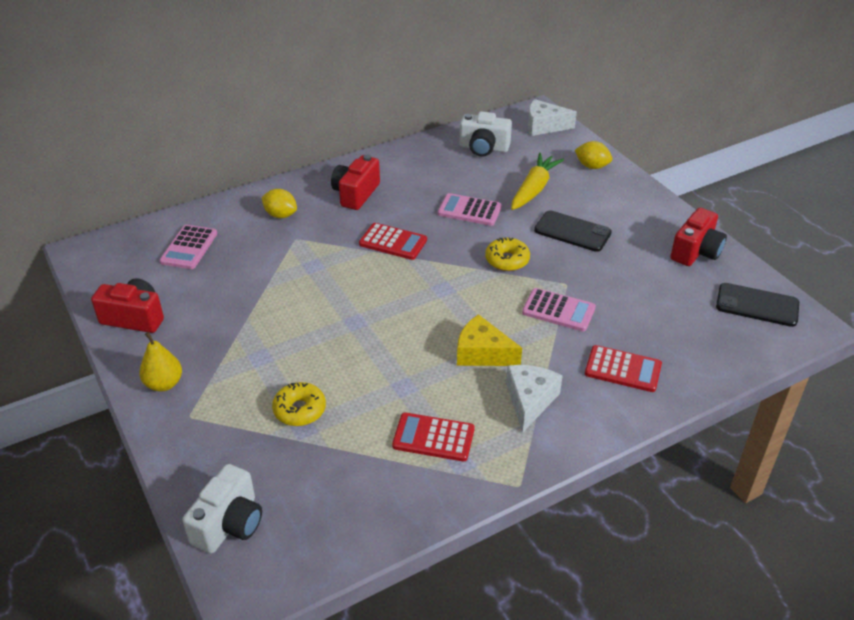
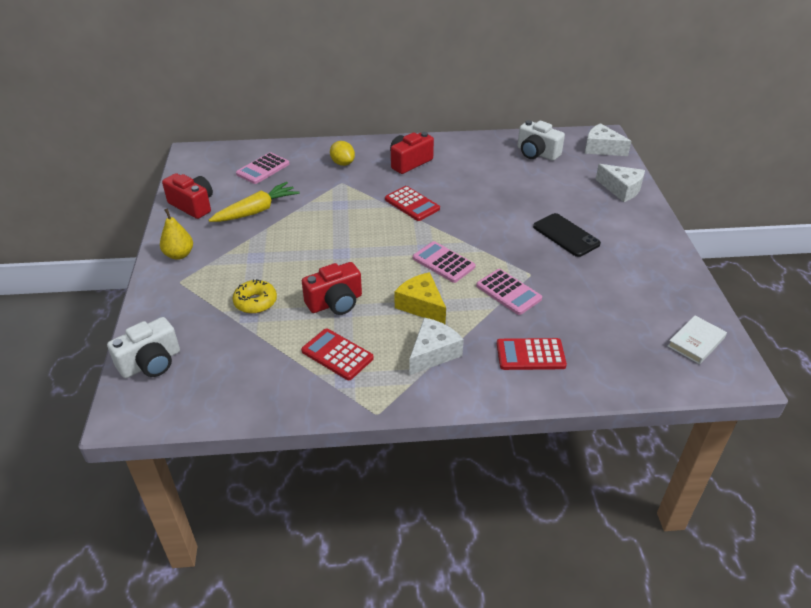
camera: 25 degrees right, 0 degrees up
(469, 210) = (490, 197): pink calculator -> pink calculator (443, 262)
(507, 260) = (493, 242): yellow donut -> none
(534, 189) = (556, 194): yellow carrot -> yellow carrot (256, 211)
(592, 166) = (621, 189): yellow lemon -> white cheese
(623, 369) = (530, 355): red calculator -> red calculator turned 135 degrees clockwise
(696, 251) = (668, 281): red camera -> red camera (335, 302)
(757, 305) = (696, 342): black phone -> white book

